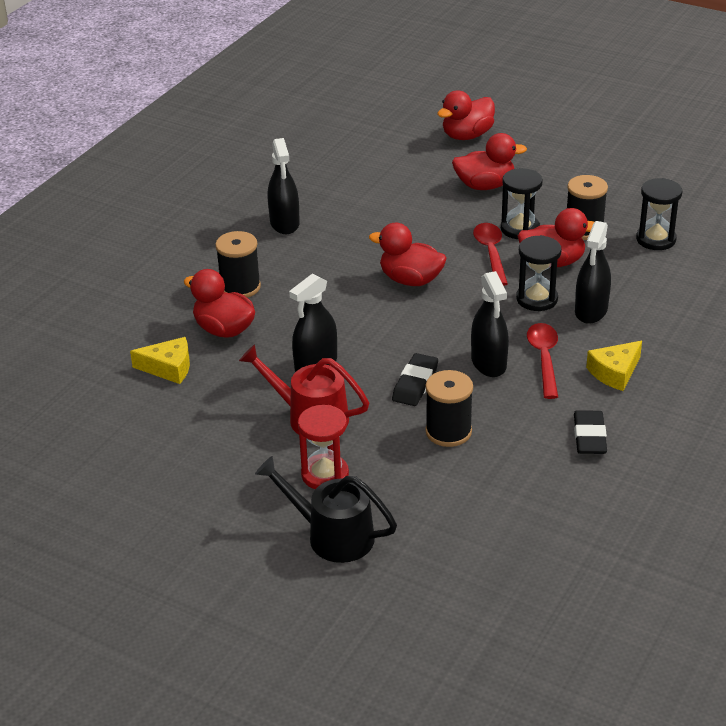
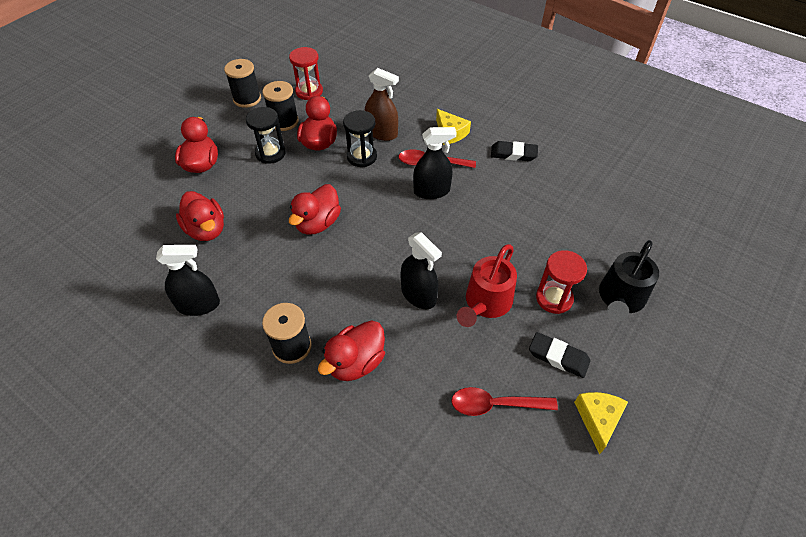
camera: 85 degrees left, 15 degrees up
(168, 368) = (406, 412): yellow cheese -> yellow cheese (598, 419)
(415, 383) = (450, 234): black eraser -> black eraser (558, 357)
(448, 432) = (506, 221): black spool -> black spool (247, 99)
(467, 136) = (120, 166): red duck -> red duck (206, 230)
(491, 253) = (297, 173): red spoon -> red spoon (496, 404)
(591, 311) = (382, 133): black spray bottle -> brown spray bottle
(656, 239) = (309, 92): black hourglass -> red hourglass

